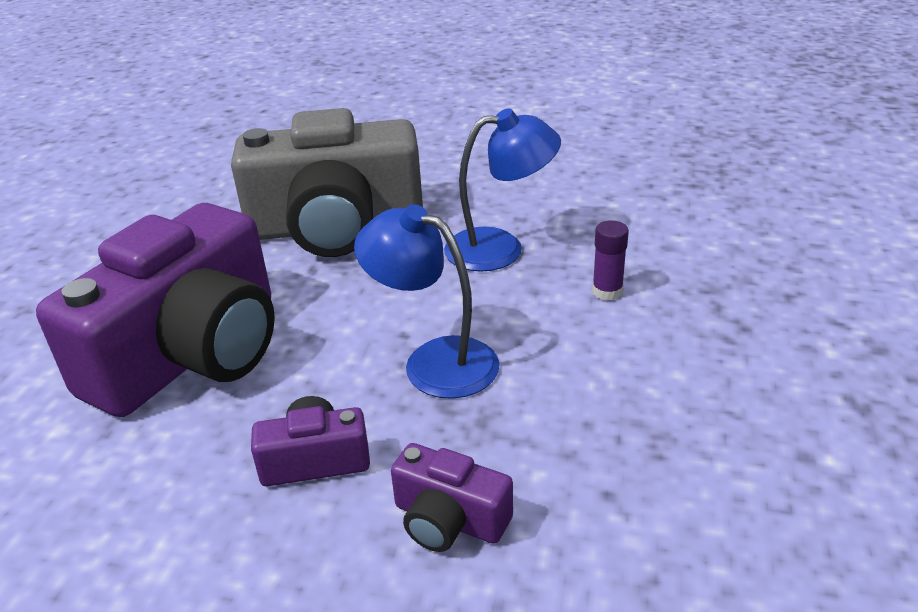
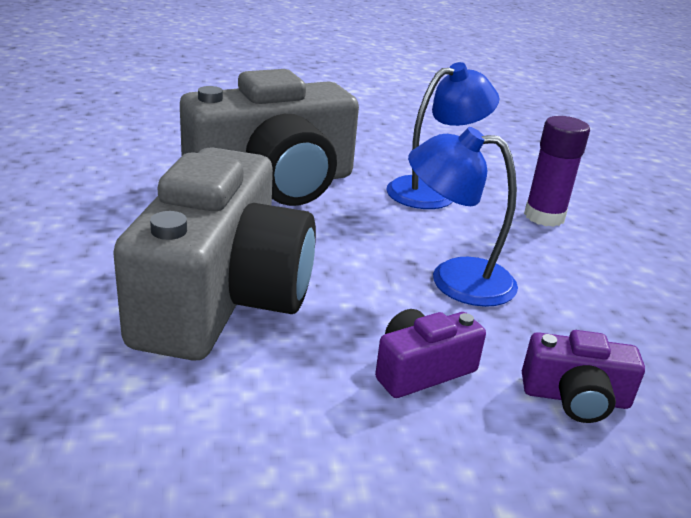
camera: 25 degrees left, 5 degrees down
(192, 353) = (222, 297): purple camera -> grey camera
(607, 291) = (544, 216): purple glue stick -> purple glue stick, size x1.58

